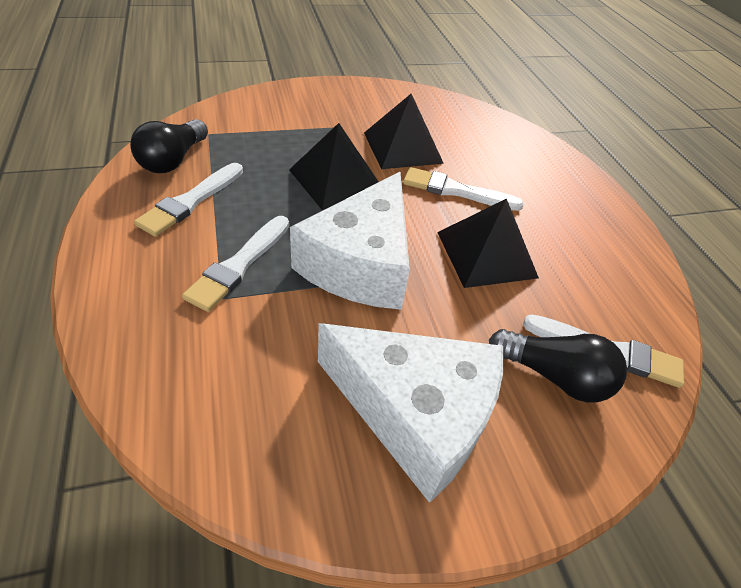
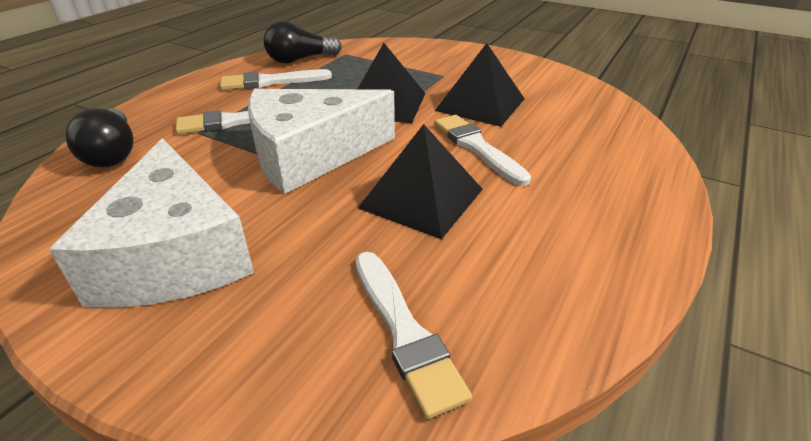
camera: 50 degrees right, 10 degrees down
(554, 376) = (315, 310): black light bulb -> black light bulb (113, 153)

